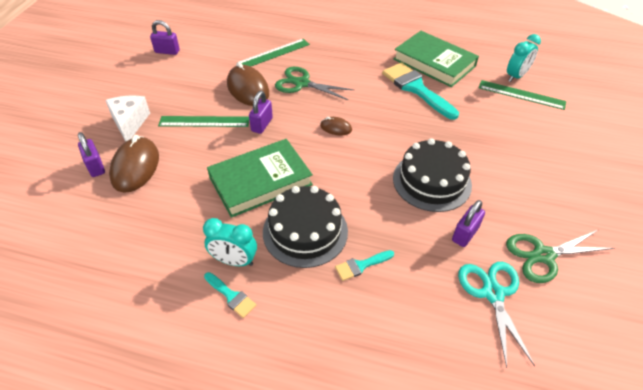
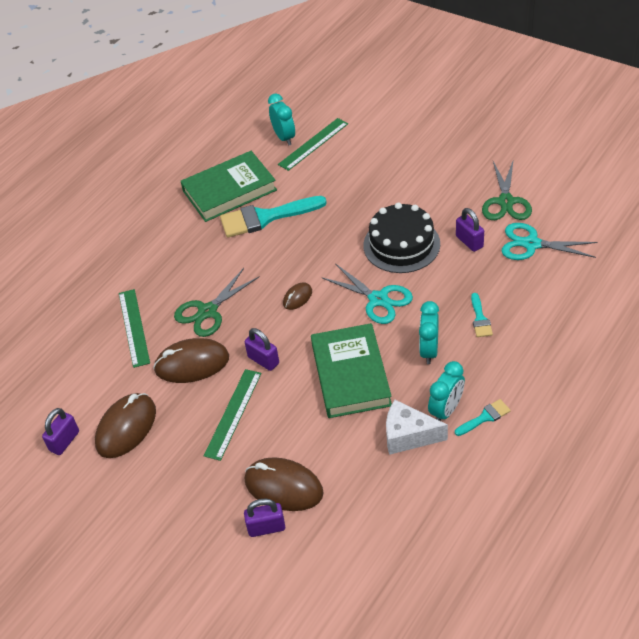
camera: 65 degrees left, 0 degrees up
(130, 123) = (201, 490): white cheese -> white cheese (408, 436)
(182, 74) = (126, 428): none -> brown mouse
(305, 231) = (429, 350): black cake -> turquoise clock
(354, 180) = (378, 300): none -> turquoise scissors

